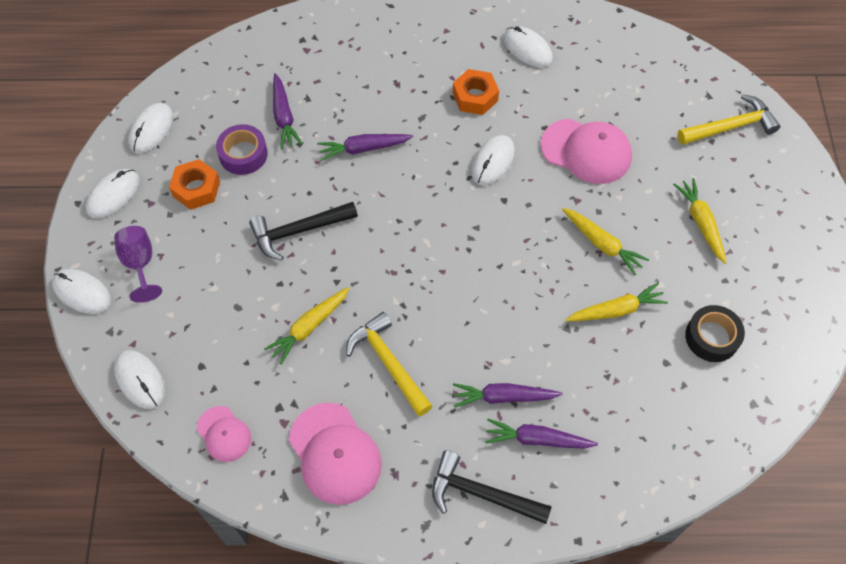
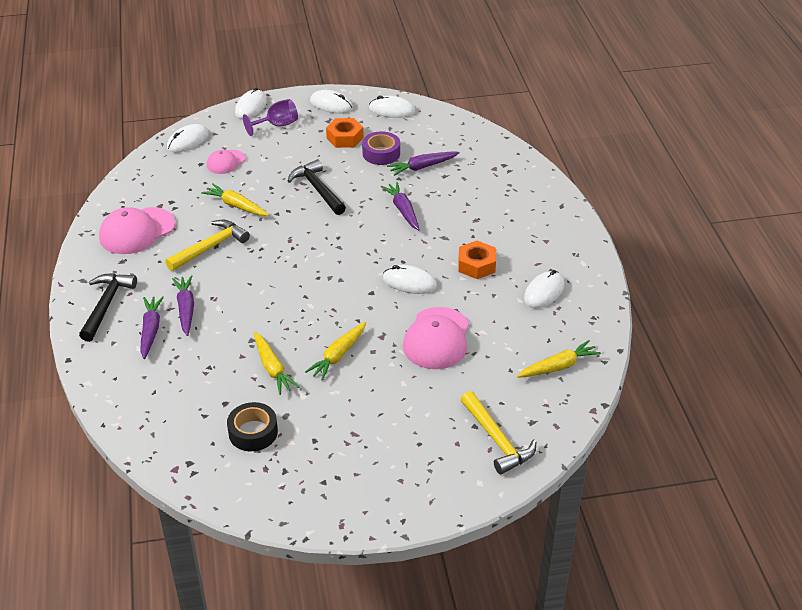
camera: 80 degrees right, 20 degrees down
(224, 434) = (150, 181): pink cap -> pink cap (226, 162)
(700, 222) = (375, 421): yellow carrot -> yellow carrot (558, 366)

